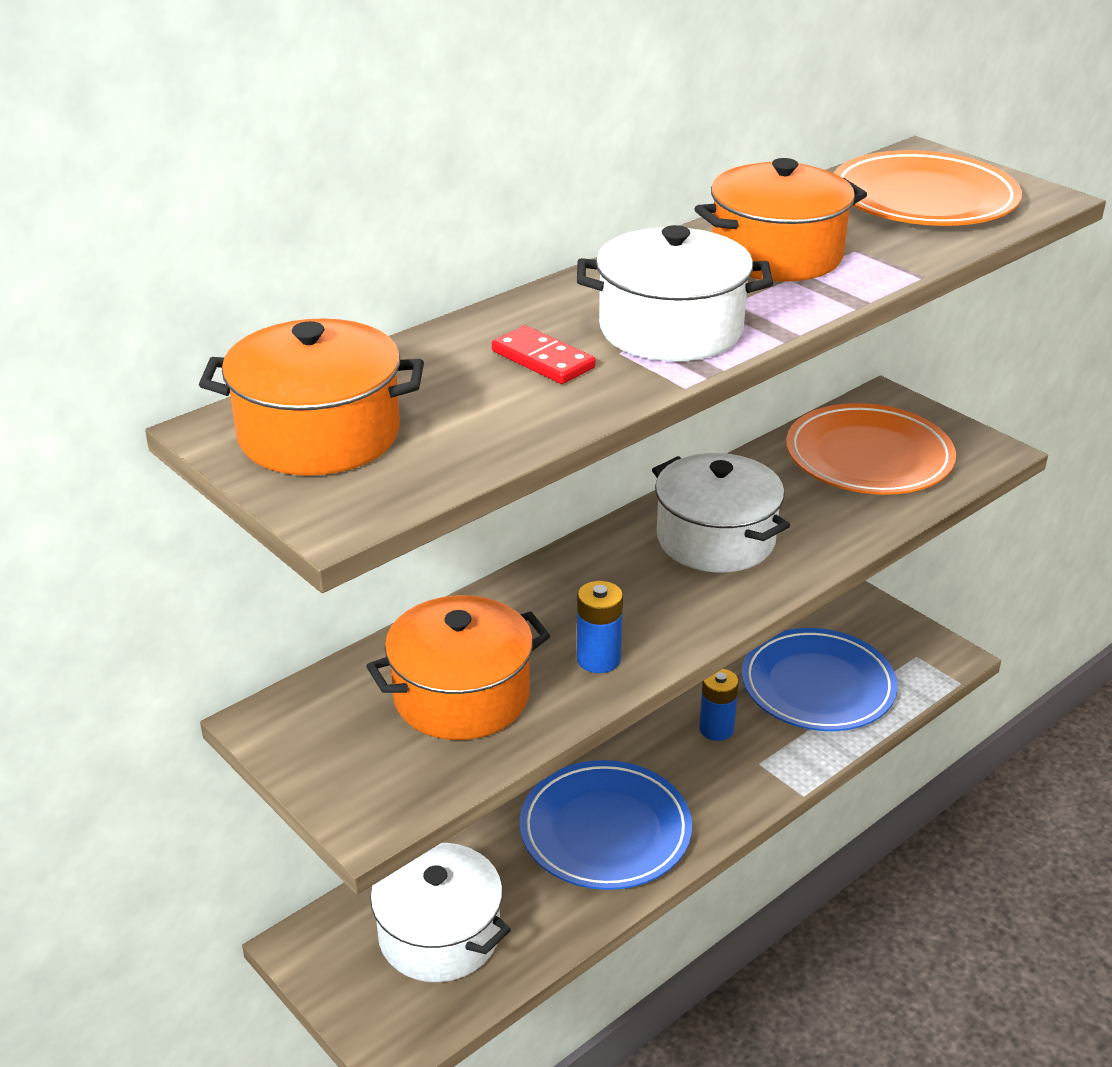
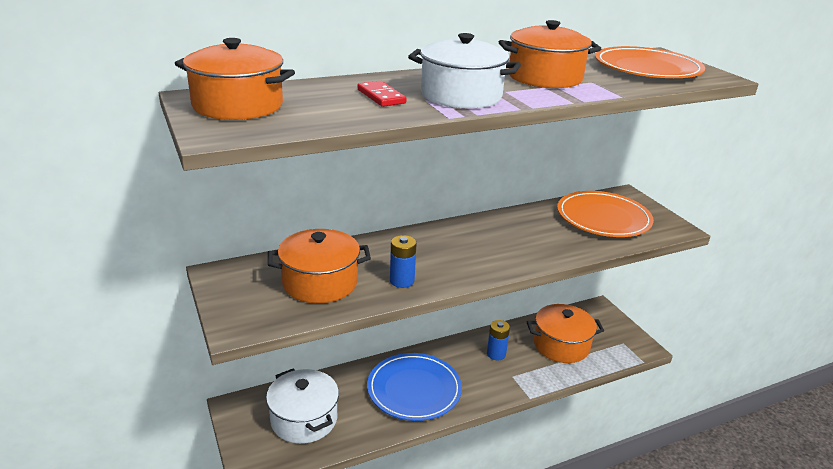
camera: 15 degrees right, 5 degrees down
(715, 539) = (497, 239): white pot -> none
(818, 685) = (561, 345): blue plate -> orange pot

